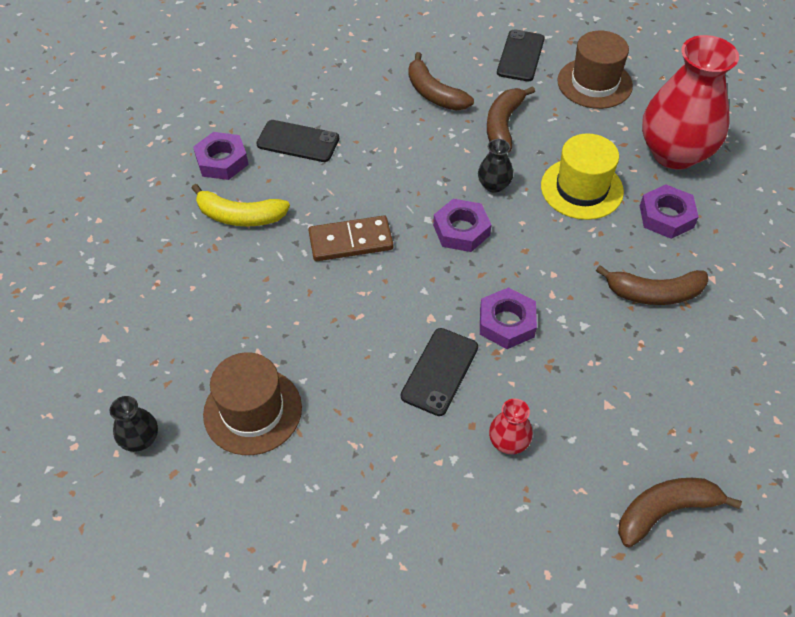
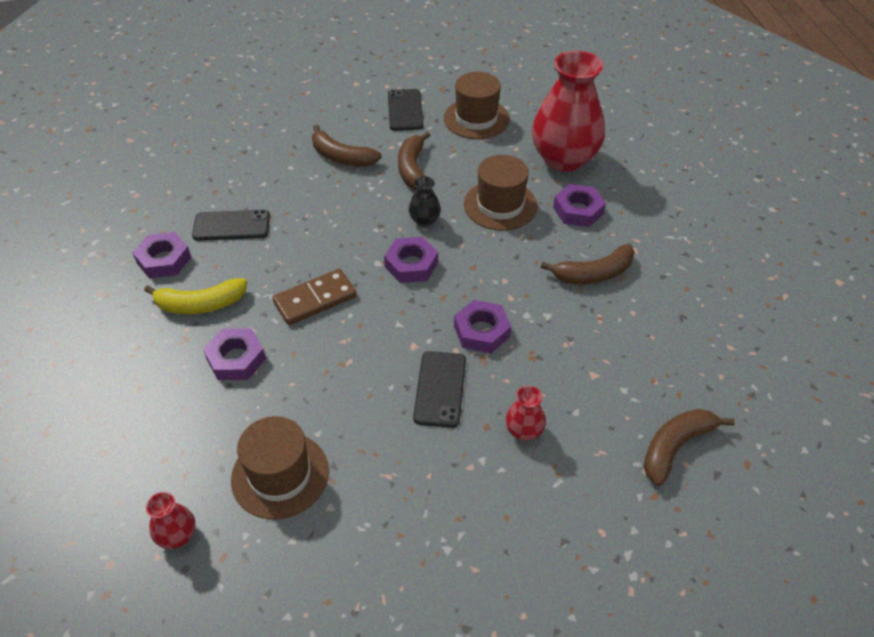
camera: 20 degrees left, 5 degrees down
(140, 439) = (177, 535): black vase -> red vase
(253, 281) = (236, 359): none -> purple nut
(581, 189) = (500, 205): yellow hat -> brown hat

